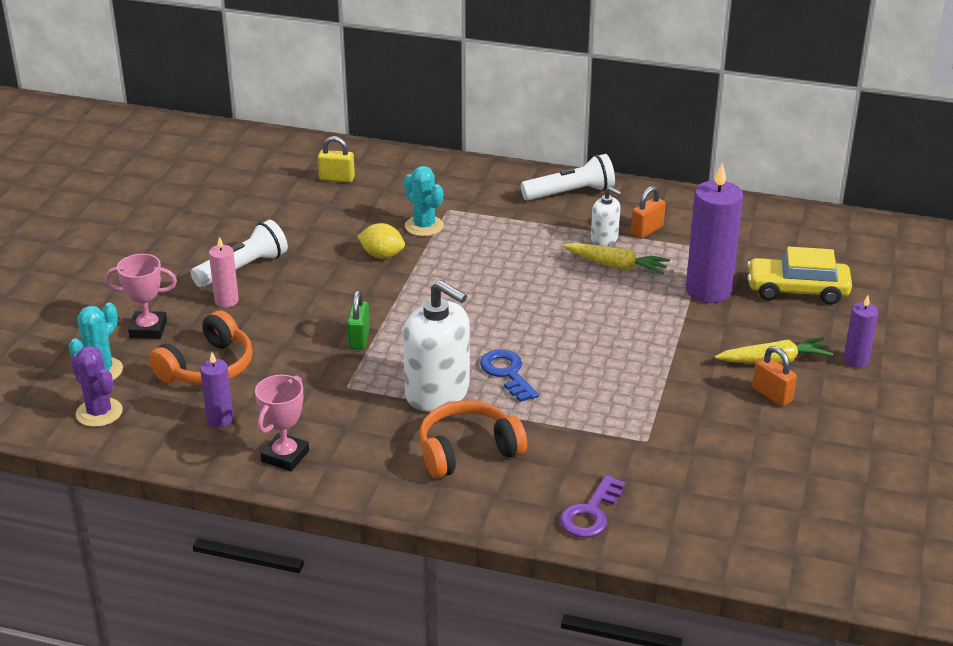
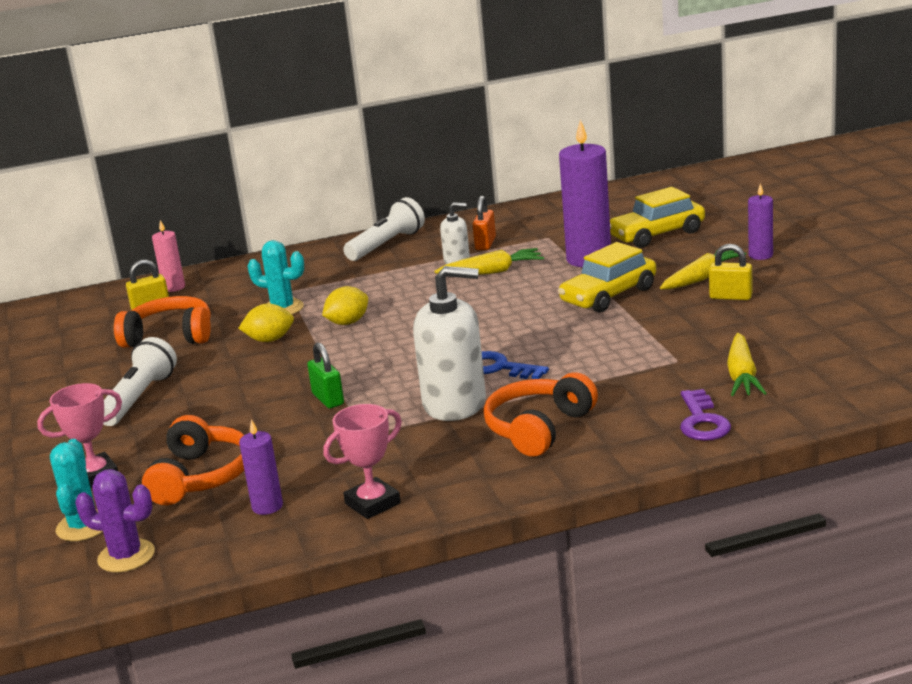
camera: 30 degrees left, 10 degrees down
(226, 301) = (154, 425): pink candle -> pink candle (174, 287)
(285, 456) = (372, 503): pink trophy -> pink trophy turned 60 degrees clockwise
(321, 215) = (170, 336): none -> orange headphones
(453, 266) = (348, 322): none -> yellow lemon
(676, 340) = (608, 295): none -> yellow car
(676, 485) = (742, 376): none -> yellow carrot
(772, 395) = (731, 297): orange padlock -> yellow padlock

